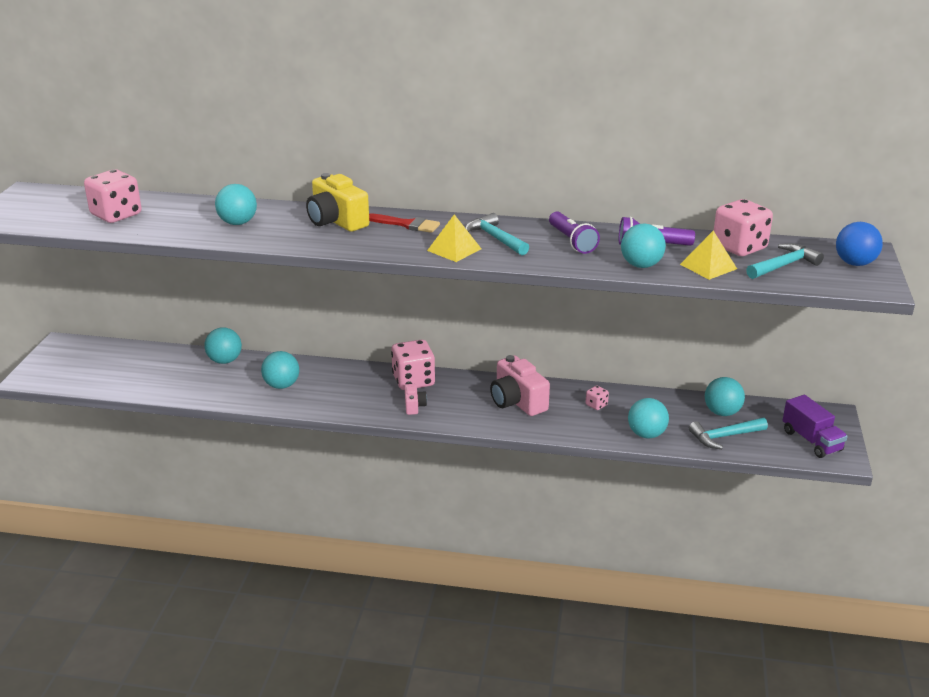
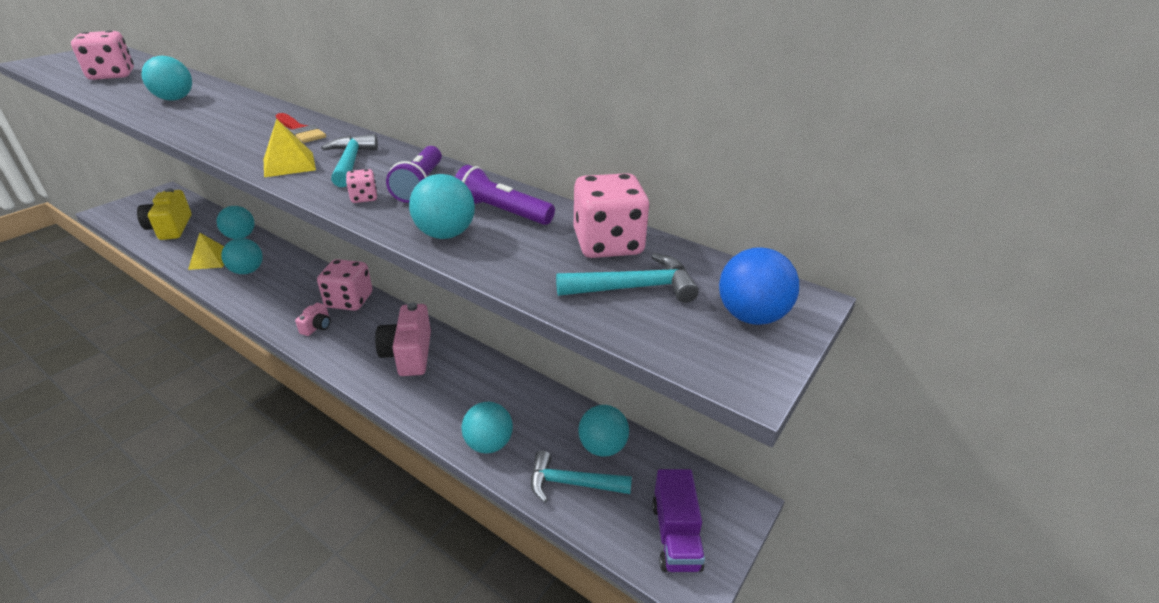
camera: 25 degrees right, 5 degrees up
(336, 221) = (250, 114): yellow camera -> yellow camera (170, 228)
(596, 405) = (478, 386): pink dice -> pink dice (364, 198)
(708, 266) = (526, 259): yellow pyramid -> yellow pyramid (210, 260)

